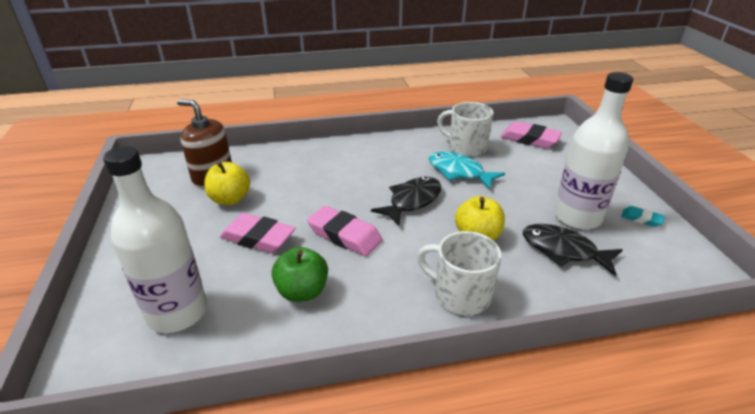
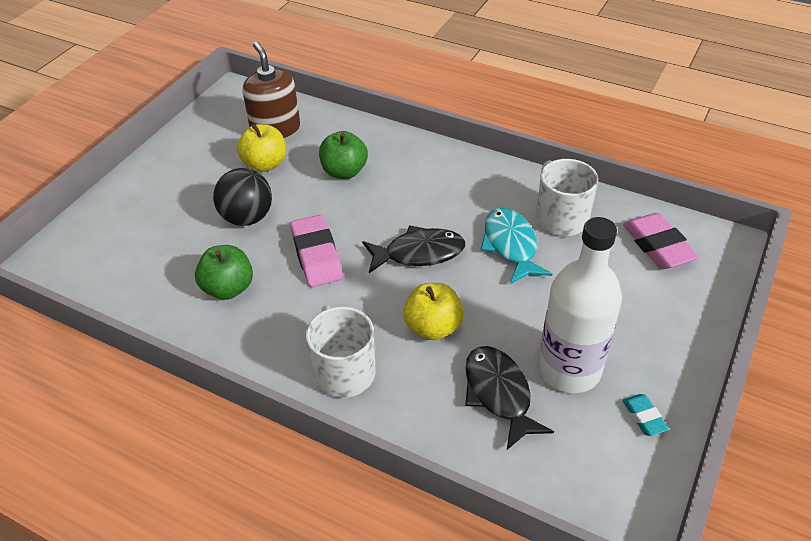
camera: 40 degrees right, 10 degrees up
(177, 312) = (132, 252): white bottle -> none
(258, 238) = (247, 218): pink eraser -> black ball
(299, 179) = (344, 171): none -> green apple

